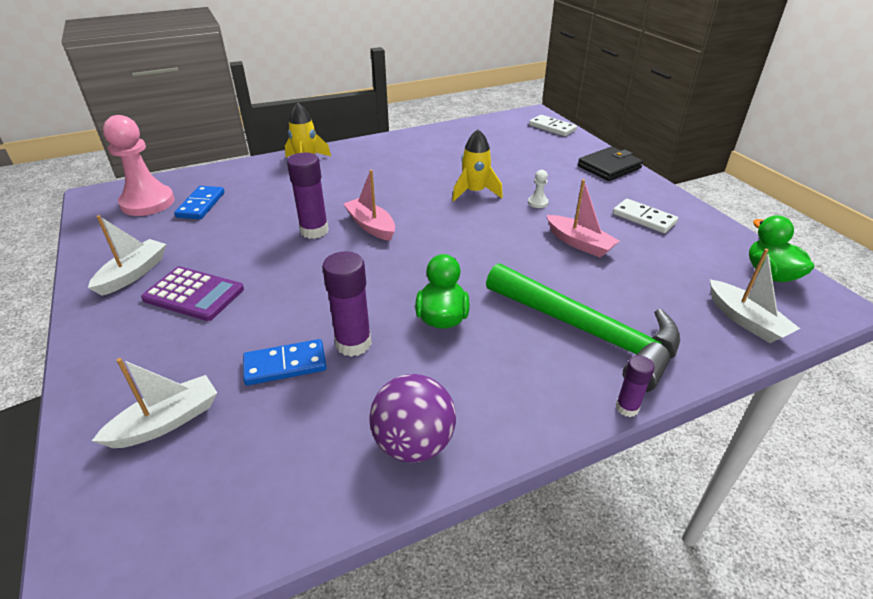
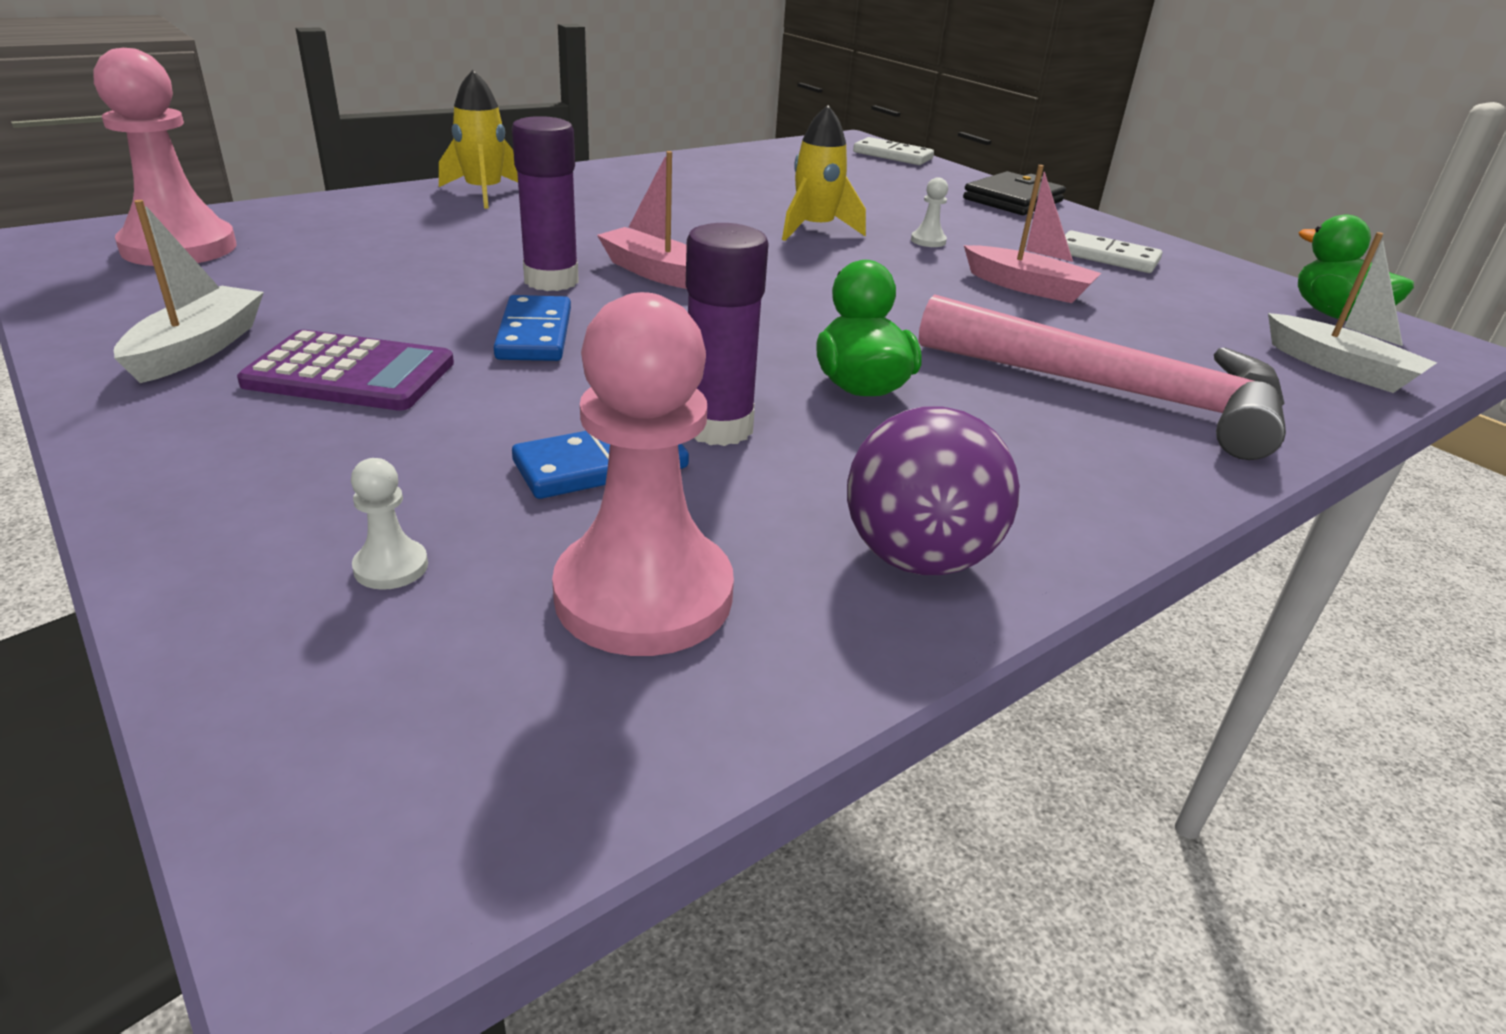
camera: 15 degrees left, 5 degrees down
(166, 422) = (391, 567): white boat -> white pawn
(201, 205) = (299, 250): blue domino -> blue domino (535, 334)
(270, 452) = (644, 595): none -> pink pawn
(587, 332) = (1115, 393): green hammer -> pink hammer
(627, 408) = (1243, 483): purple glue stick -> none

